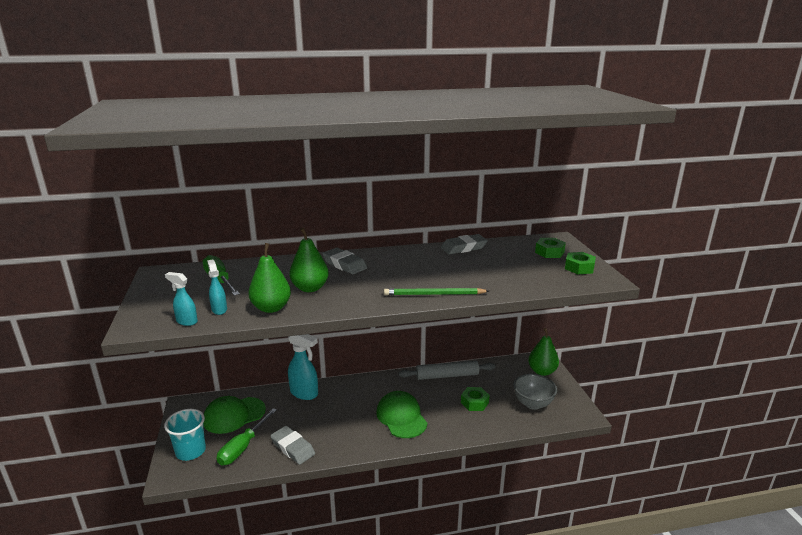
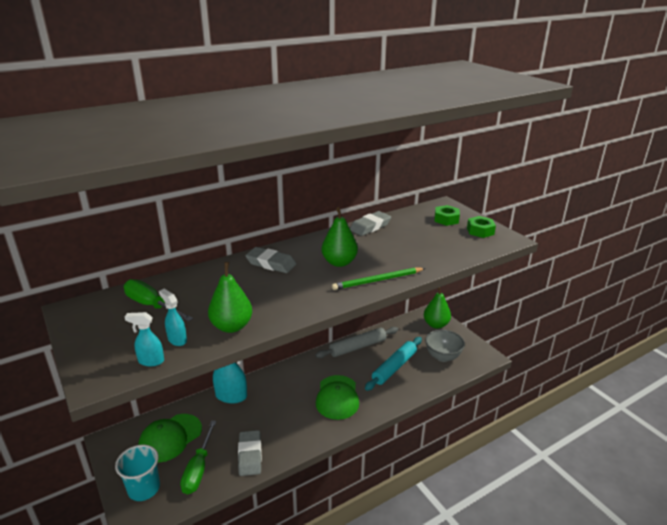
camera: 20 degrees left, 5 degrees up
(293, 448) = (250, 455): grey eraser -> grey eraser turned 60 degrees clockwise
(310, 288) = (255, 296): green pear -> green pear (339, 262)
(401, 417) = (337, 397): green cap -> green cap turned 135 degrees counterclockwise
(474, 402) = (394, 367): green nut -> turquoise rolling pin

